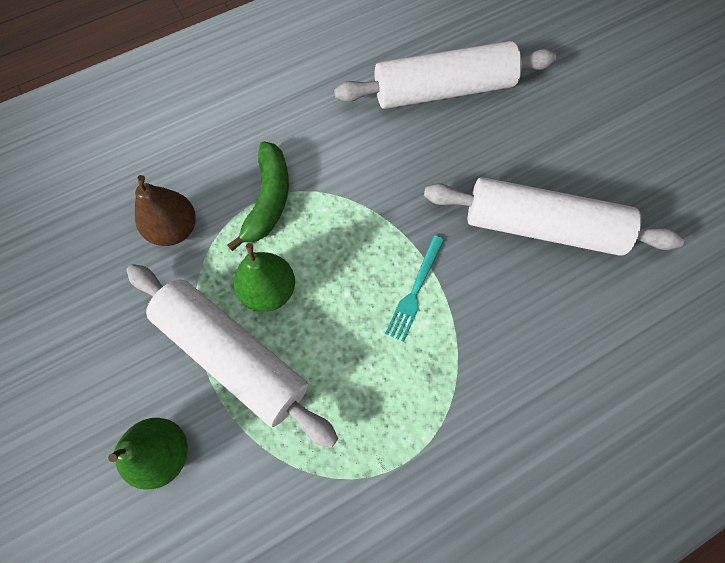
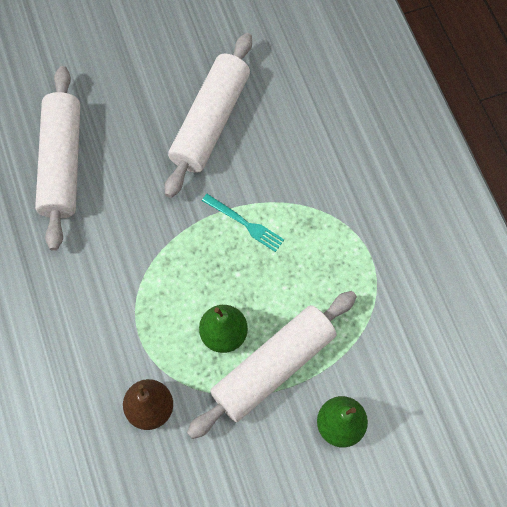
camera: 80 degrees left, 0 degrees up
(268, 200) = (139, 325): green banana -> none

